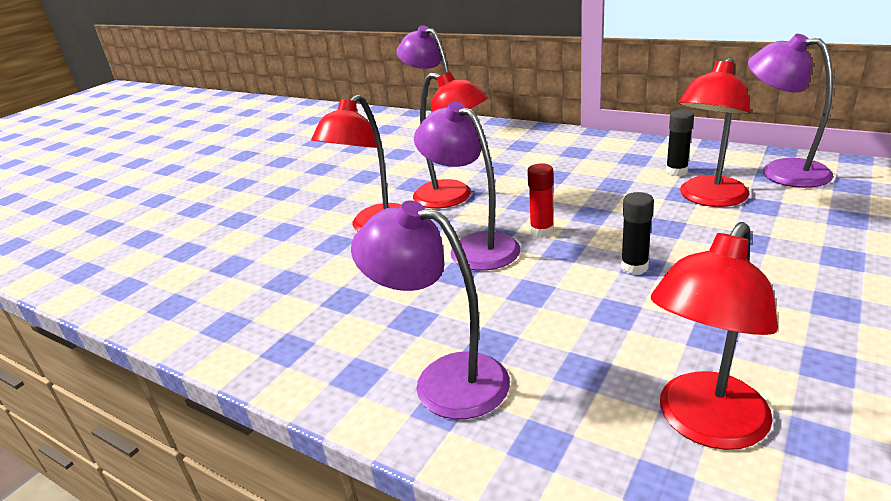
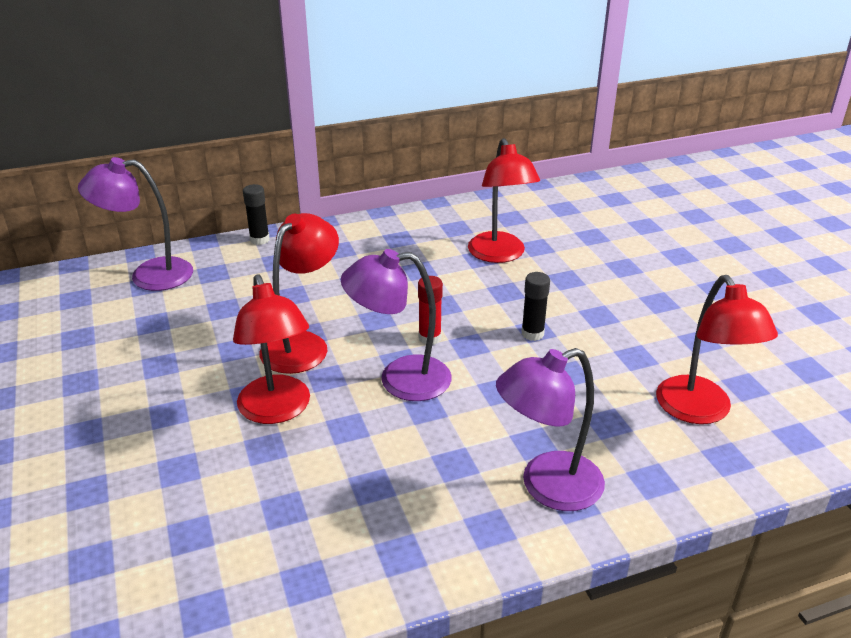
camera: 55 degrees left, 5 degrees up
(453, 198) = (303, 344): red lamp -> red lamp turned 45 degrees counterclockwise
(676, 172) = (446, 239): black glue stick -> black glue stick (259, 240)
(781, 171) = (511, 212): purple lamp -> none

